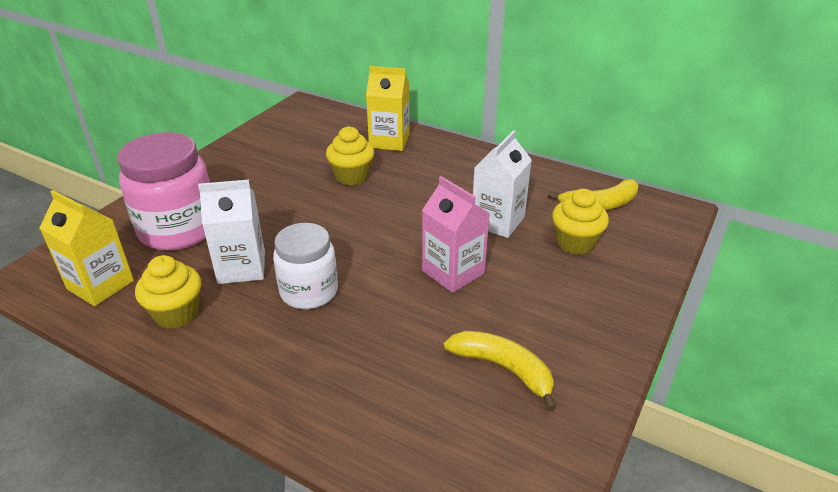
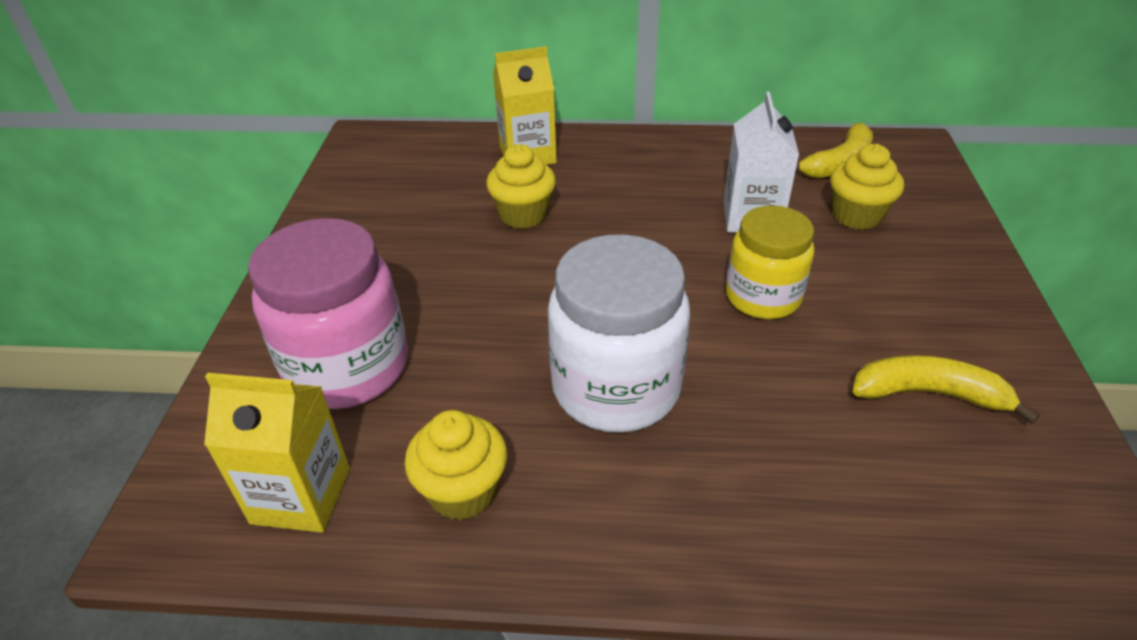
camera: 25 degrees left, 5 degrees up
(241, 267) = (493, 389): white carton -> none
(309, 292) = (616, 388): white jar -> white jar, size x1.51
(453, 272) = (763, 297): pink carton -> yellow jar

